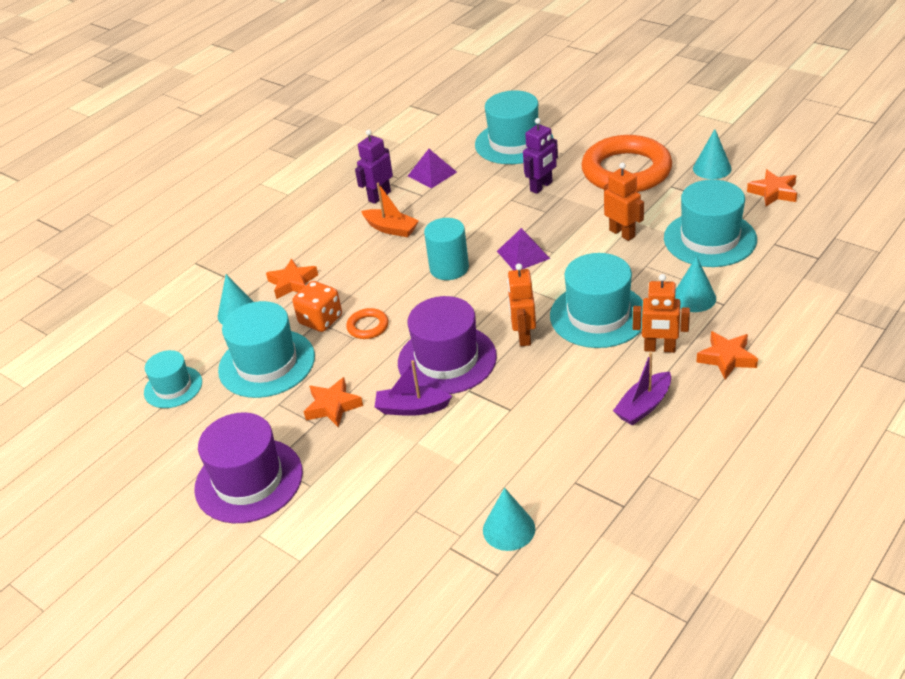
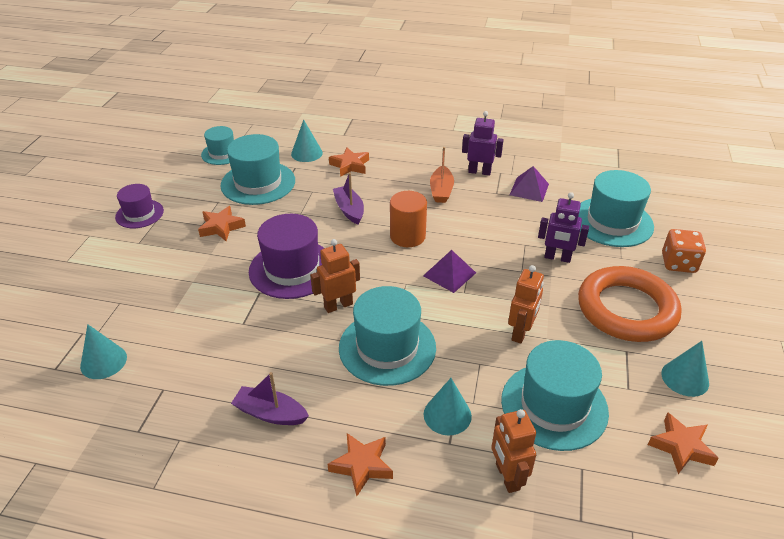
camera: 60 degrees right, 0 degrees up
(249, 480) = (139, 214): purple hat -> purple hat, size x0.60
(320, 320) = (314, 191): orange dice -> orange dice (678, 263)
(368, 326) = (316, 216): orange ring -> none
(412, 408) = (230, 267): purple boat -> purple boat (349, 210)
(449, 268) = (407, 236): turquoise cylinder -> orange cylinder
(659, 348) = (357, 405): orange robot -> orange robot (507, 477)

